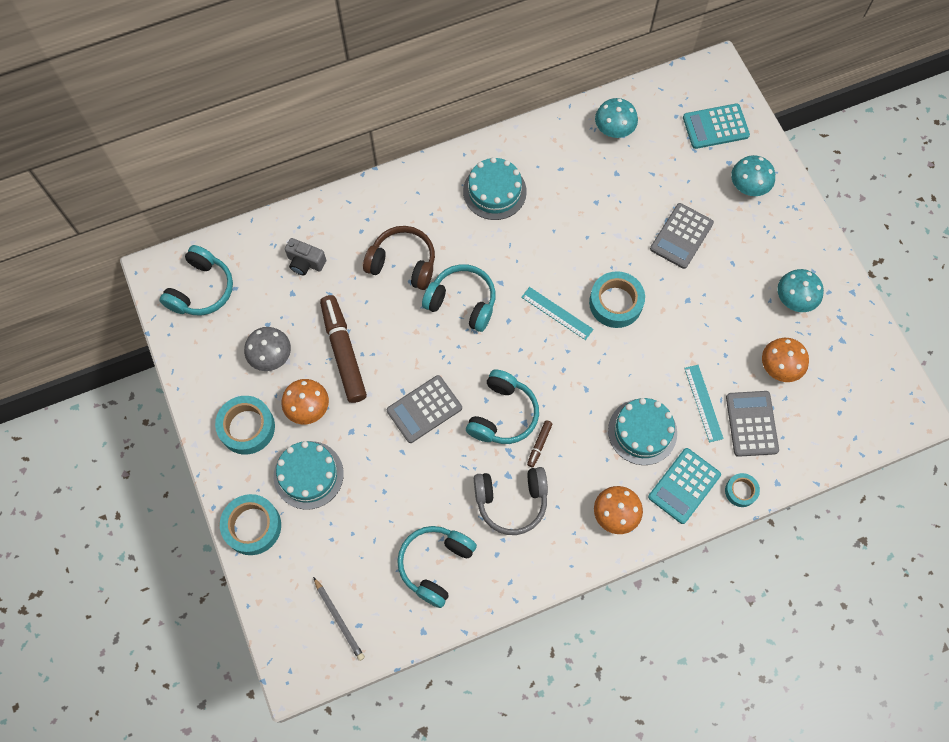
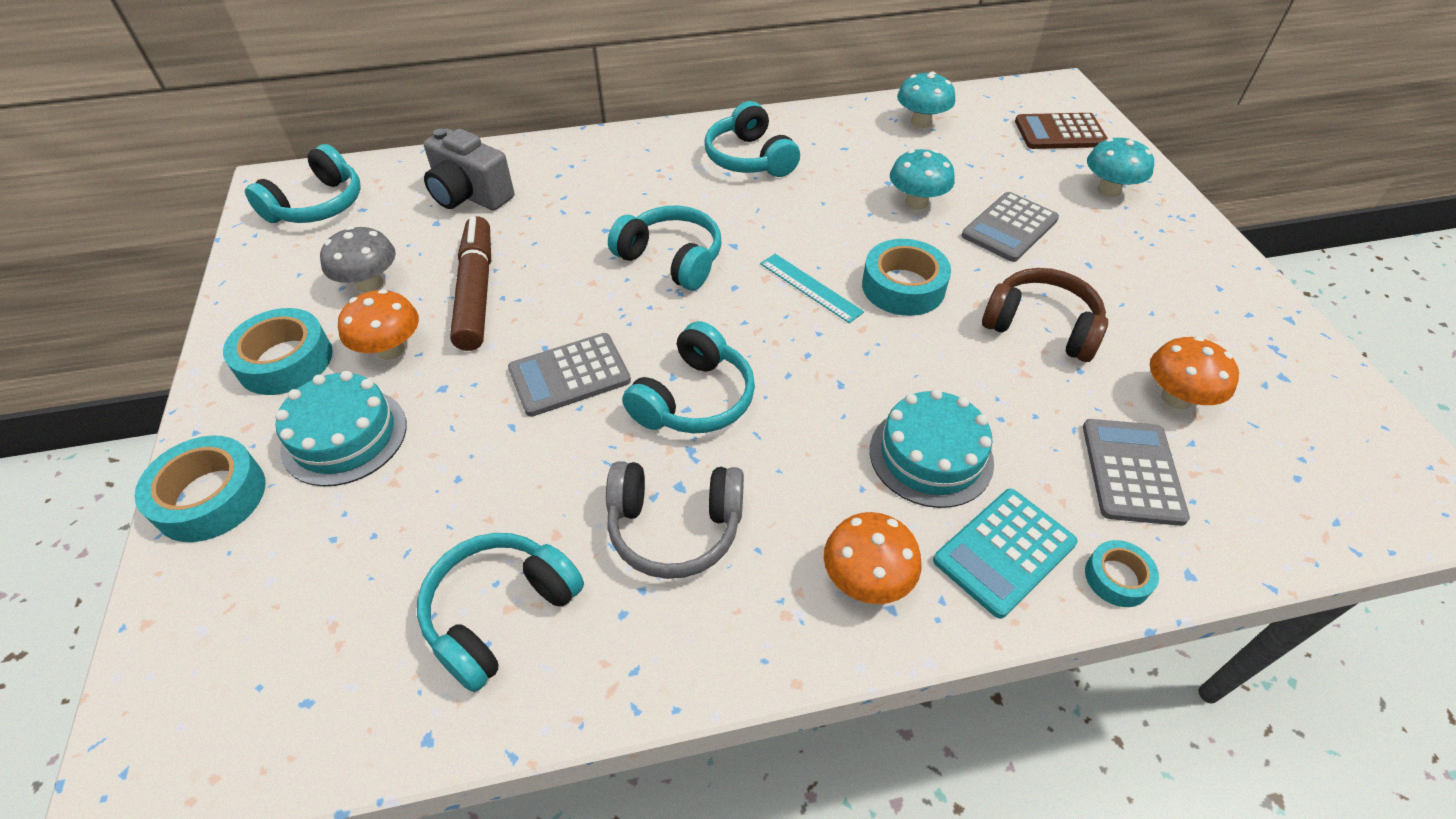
camera: 10 degrees right, 20 degrees down
(305, 263) = (470, 196): grey camera -> grey camera, size x1.57
(339, 620) = (273, 685): grey pencil -> none
(403, 263) = (601, 211): brown headphones -> brown headphones (1041, 327)
(494, 191) = (750, 158): turquoise cake -> turquoise headphones
(539, 445) = (745, 449): brown marker -> none
(703, 403) = (1042, 430): turquoise ruler -> none
(715, 127) = (1060, 133): turquoise calculator -> brown calculator
(794, 299) = (1192, 316): turquoise mushroom -> turquoise mushroom (916, 202)

